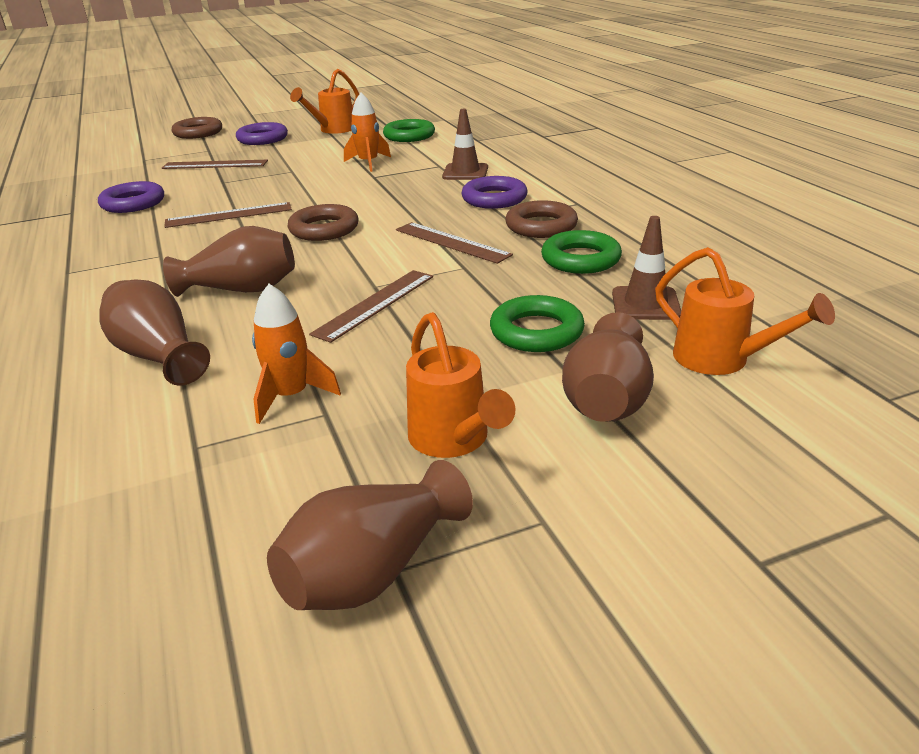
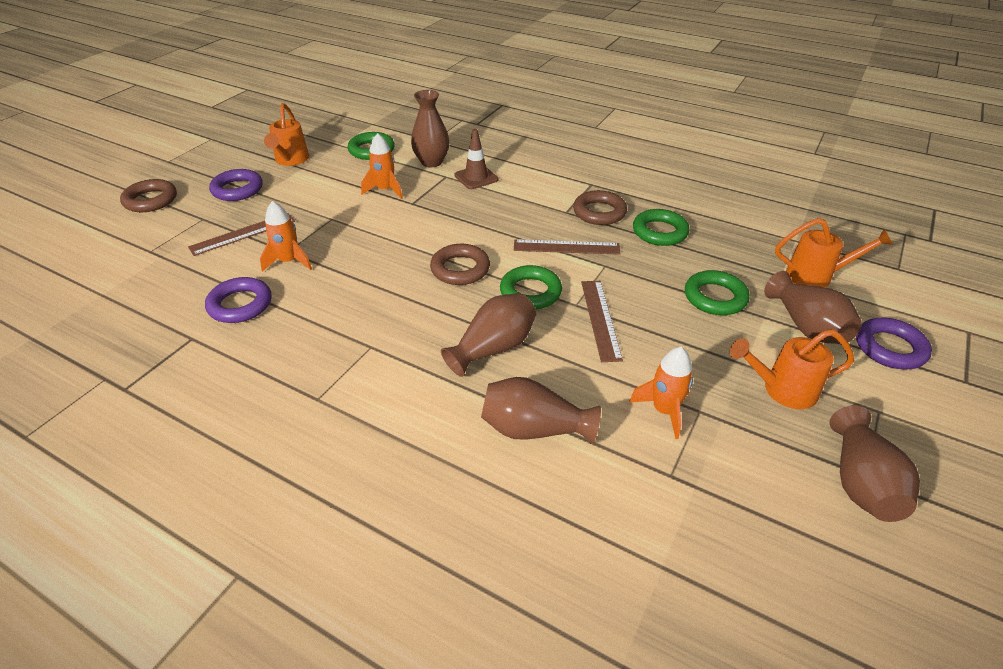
camera: 40 degrees left, 10 degrees up
(211, 188) = (289, 262): none -> orange rocket
(229, 215) = (358, 284): brown ruler -> none
(351, 263) = (530, 292): none -> green ring
(445, 153) = (431, 162): none -> brown vase
(453, 440) = (782, 390): orange watering can -> orange watering can turned 150 degrees clockwise
(494, 199) = (534, 197): purple ring -> purple ring (890, 348)
(645, 304) = (736, 253): brown traffic cone -> none

